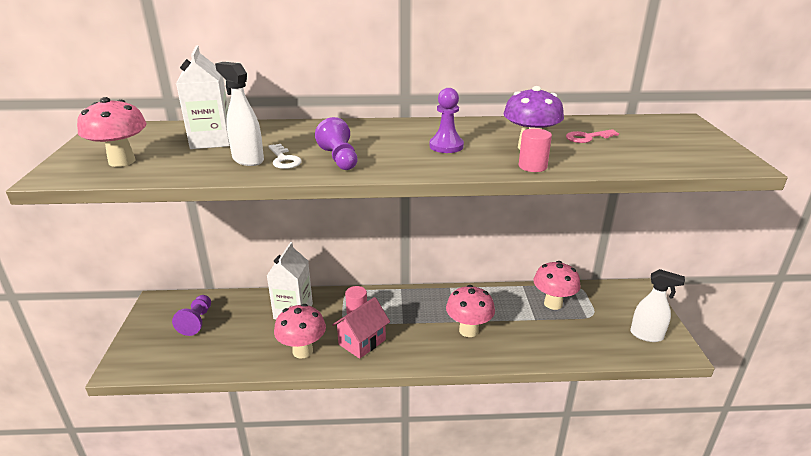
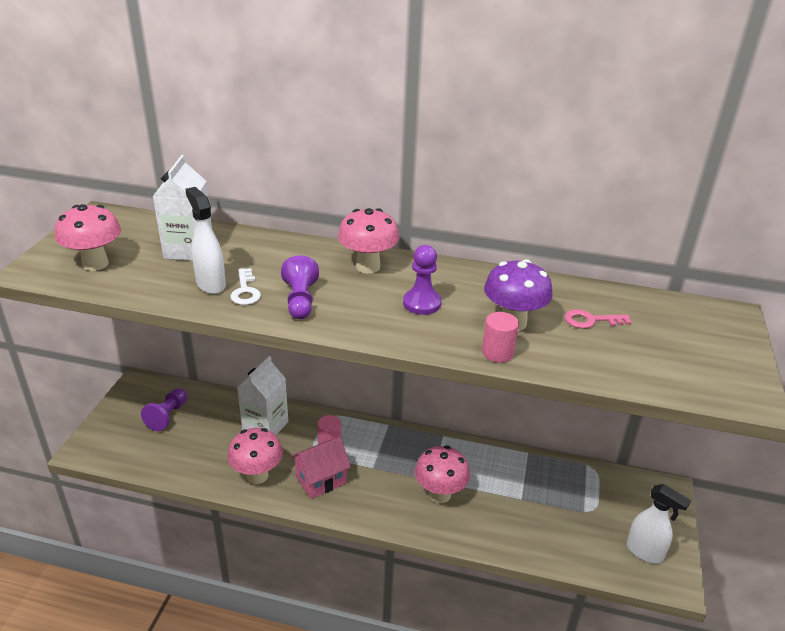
camera: 15 degrees right, 5 degrees up
(553, 304) = (552, 484): pink mushroom -> pink mushroom (368, 266)

